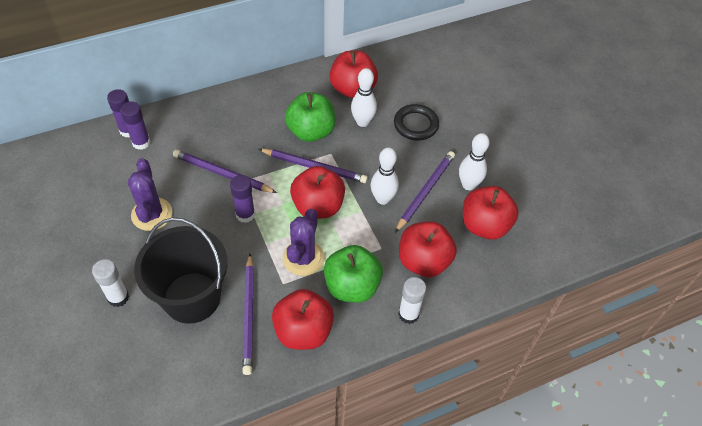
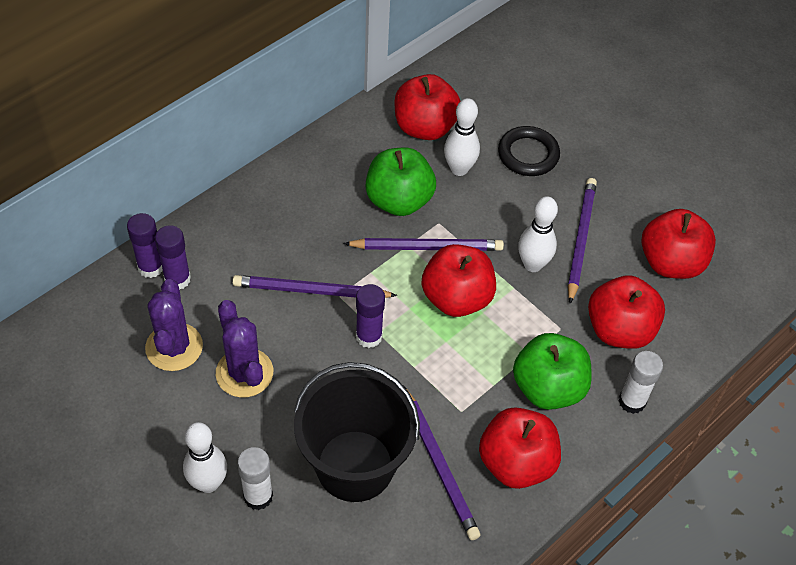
camera: 20 degrees left, 0 degrees up
(303, 258) = (471, 371): purple cactus -> purple cactus (174, 347)
(468, 185) = (628, 216): white bowling pin -> white bowling pin (208, 483)

